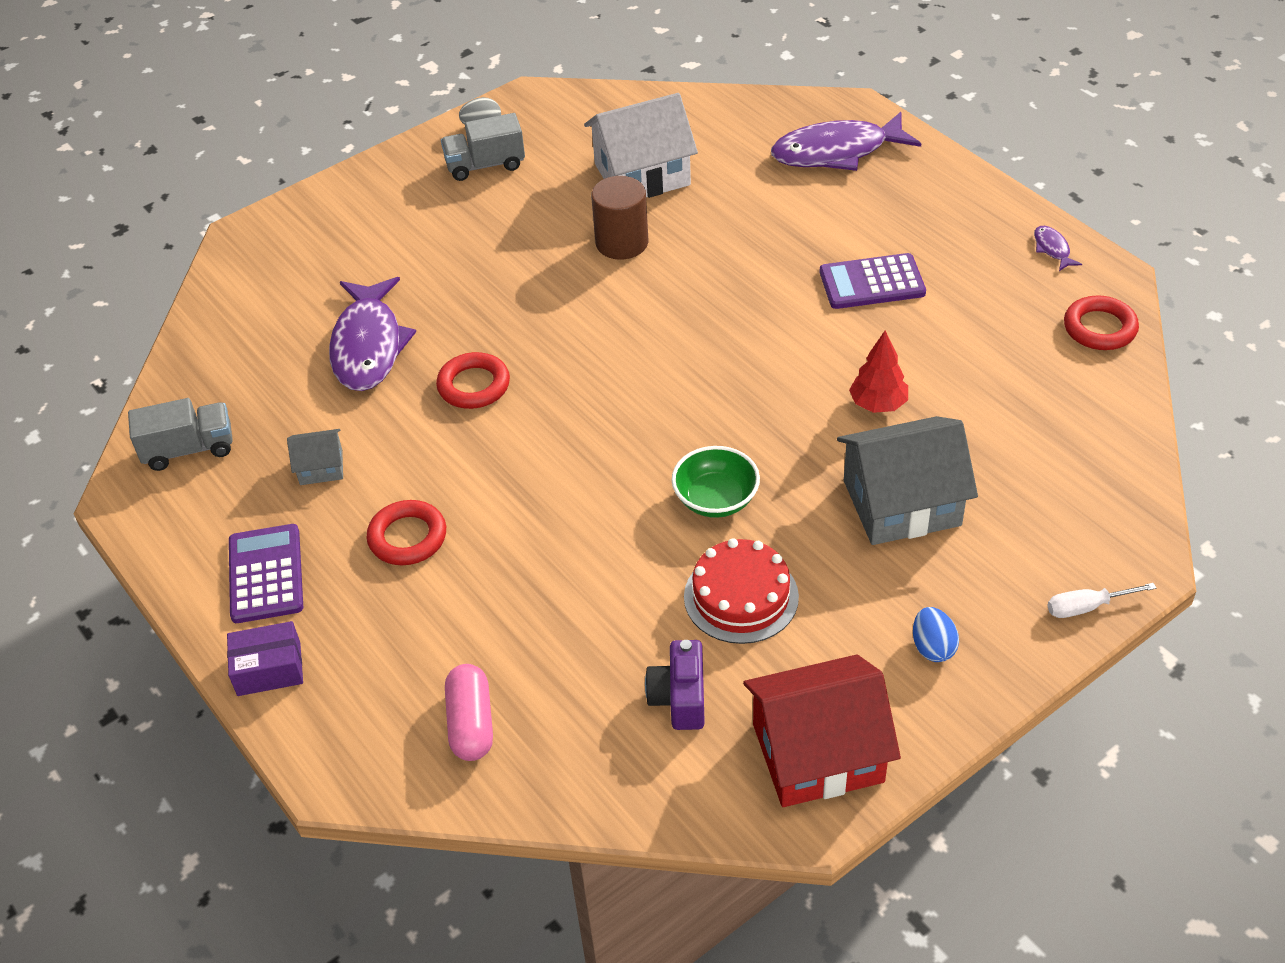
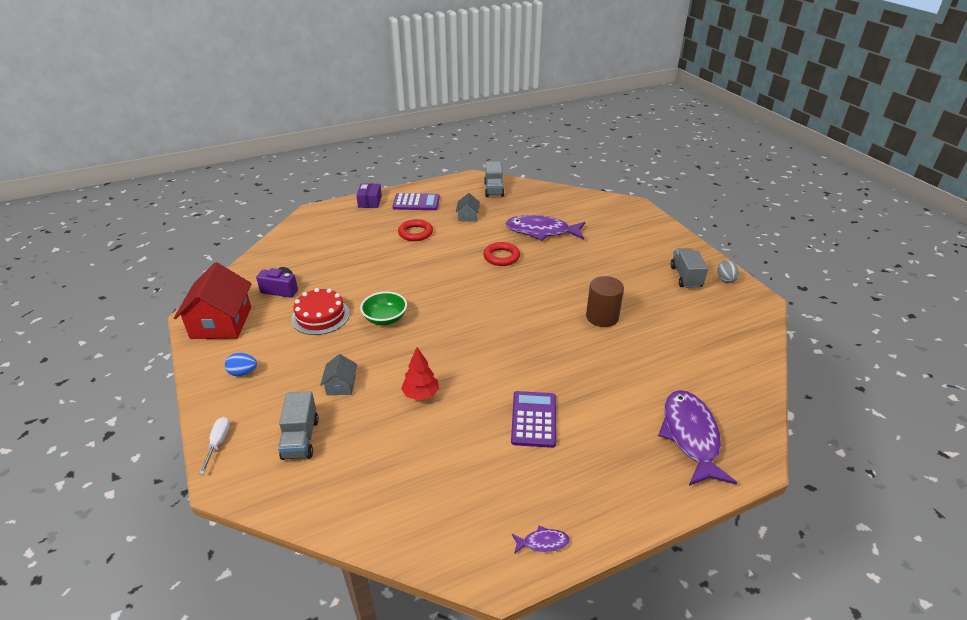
camera: 100 degrees right, 10 degrees down
(471, 723) = (311, 240): pink capsule -> none
(642, 174) = (670, 334): white house -> none
(901, 503) = (341, 385): grey house -> grey house, size x0.48
(1027, 511) = (300, 439): none -> grey truck
(1099, 328) = (439, 541): red ring -> none

